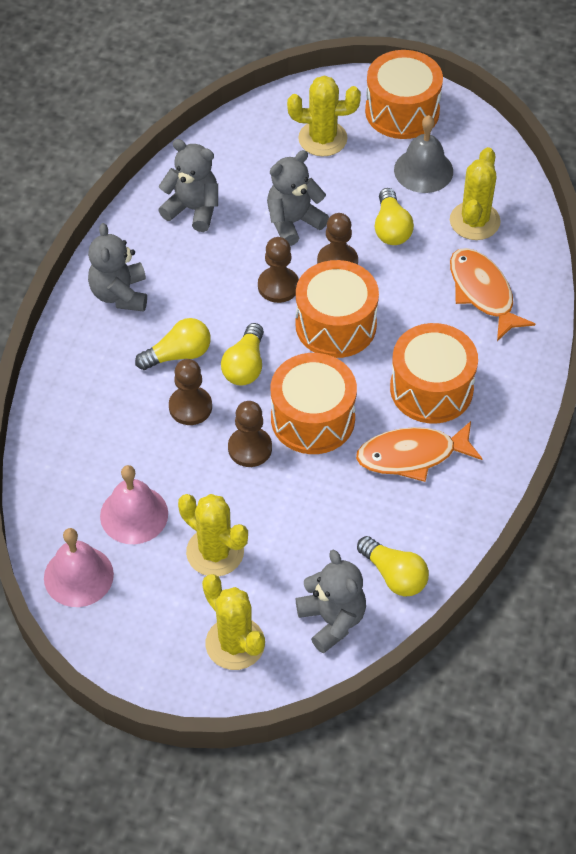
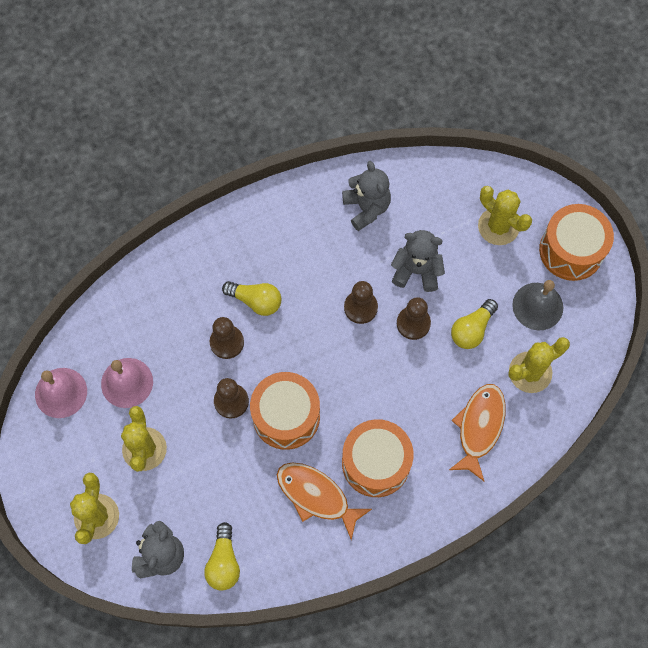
camera: 45 degrees right, 15 degrees up
(120, 294) = (265, 229): grey teddy bear -> none
(245, 366) = (285, 344): yellow light bulb -> none
(336, 325) = (366, 366): orange drum -> none

